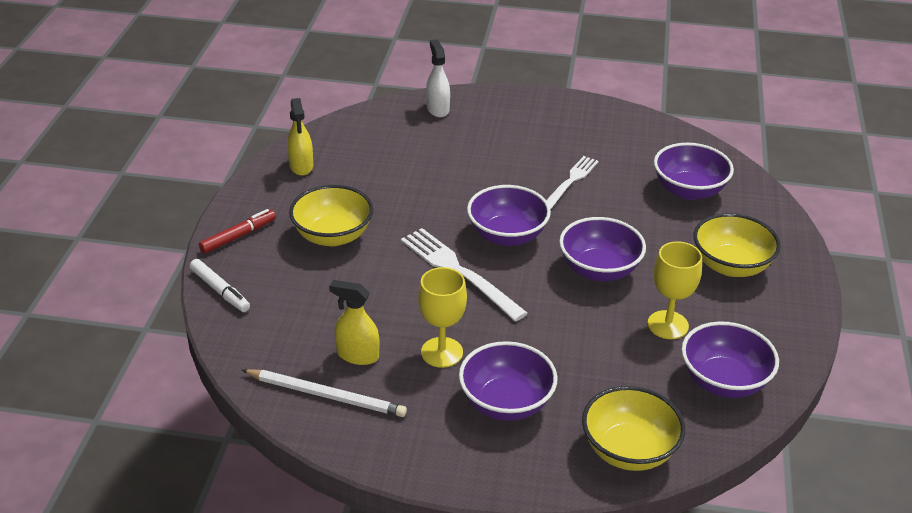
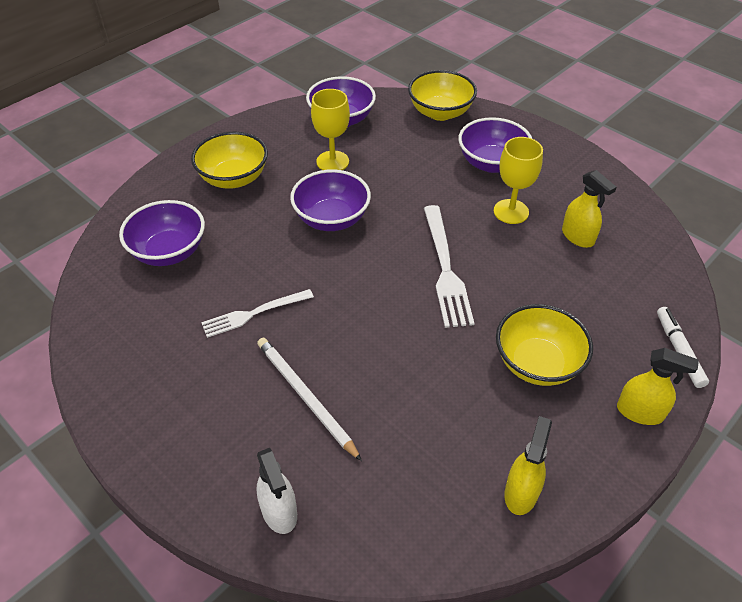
camera: 145 degrees left, 10 degrees up
(238, 236) = (640, 412): red marker -> yellow spray bottle
(326, 395) = (617, 218): white pencil -> white pencil (305, 397)
(437, 109) = (279, 511): white spray bottle -> white spray bottle turned 45 degrees counterclockwise
(507, 235) = (373, 283): purple bowl -> none

